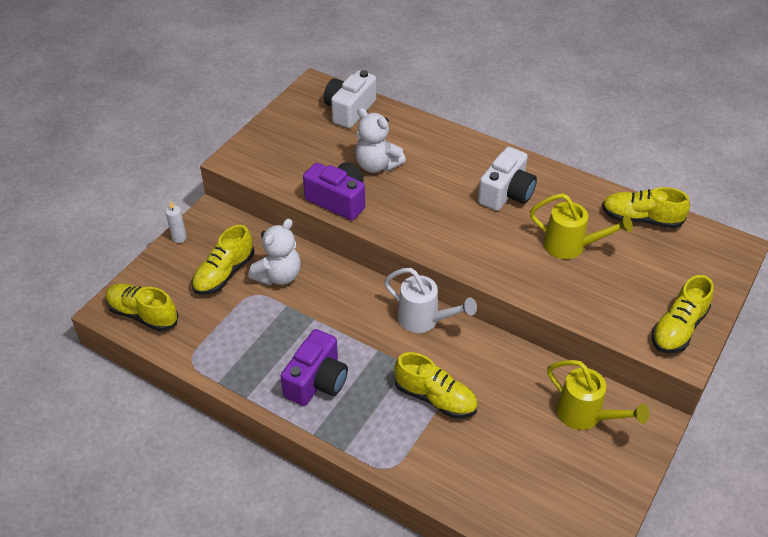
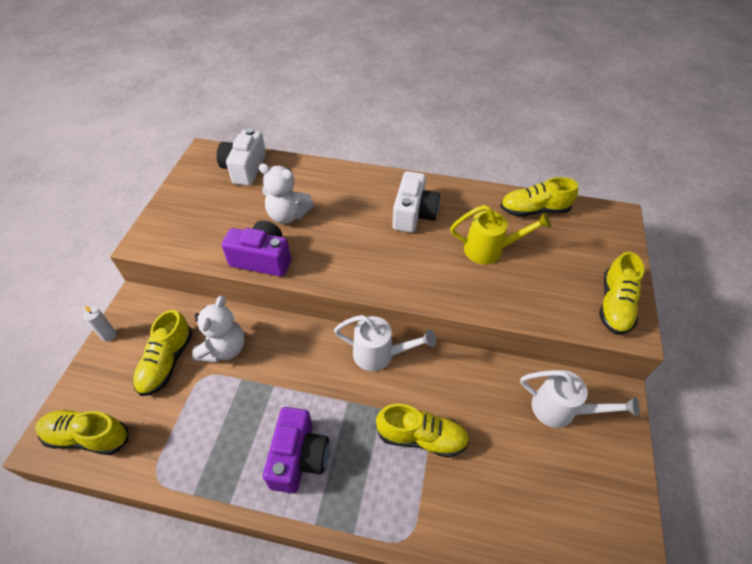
camera: 20 degrees left, 5 degrees up
(585, 415) = (561, 410): yellow watering can -> white watering can

